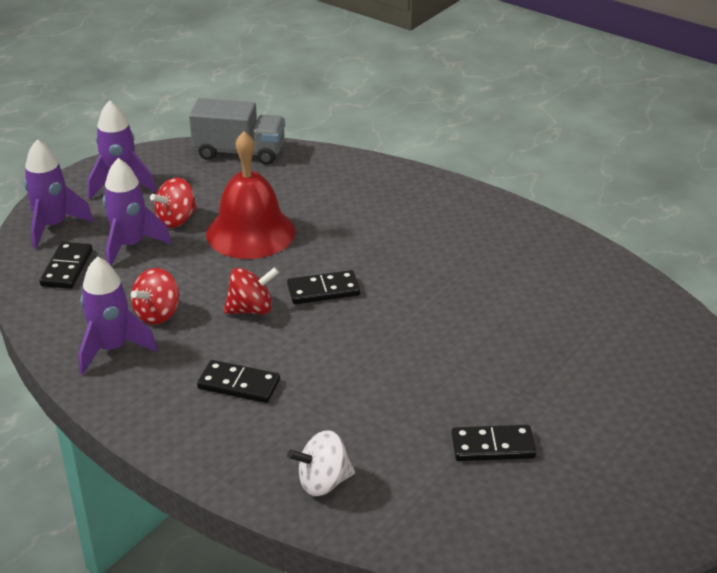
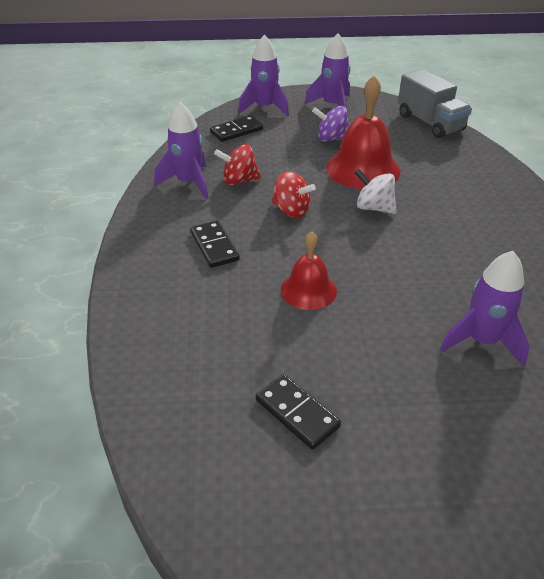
camera: 50 degrees right, 5 degrees up
(130, 246) = (285, 138): purple rocket -> purple rocket (482, 341)
(176, 220) = (332, 139): red spinning top -> purple spinning top
(323, 290) = (352, 228): black domino -> none
(323, 482) = (160, 339): white spinning top -> white spinning top (374, 208)
(369, 362) = (308, 290): none -> red bell

